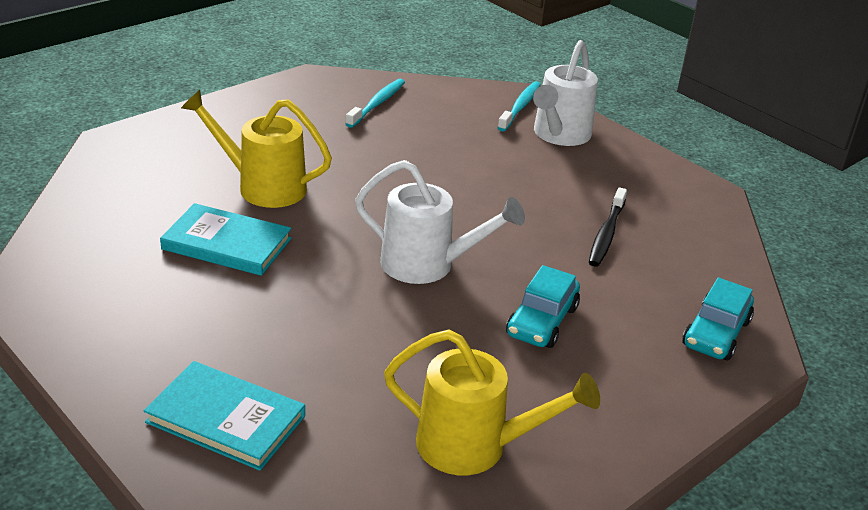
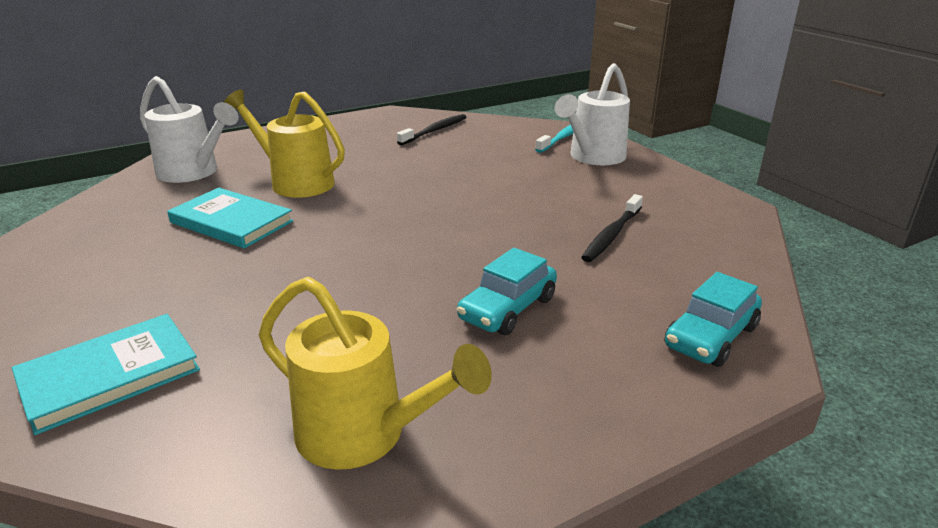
camera: 15 degrees right, 5 degrees down
(226, 419) = (110, 375): turquoise book -> turquoise book turned 75 degrees counterclockwise
(377, 104) = (435, 131): turquoise toothbrush -> black toothbrush
(428, 265) = (412, 250): white watering can -> white watering can (194, 173)

